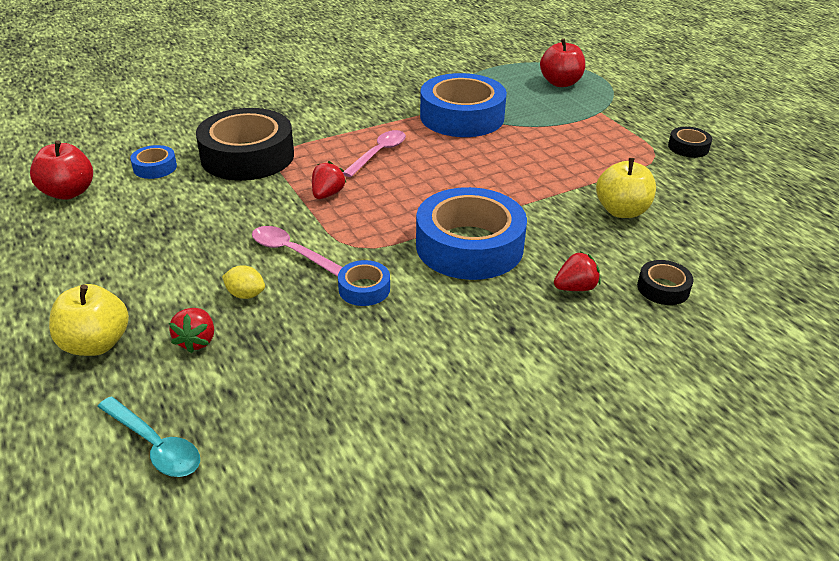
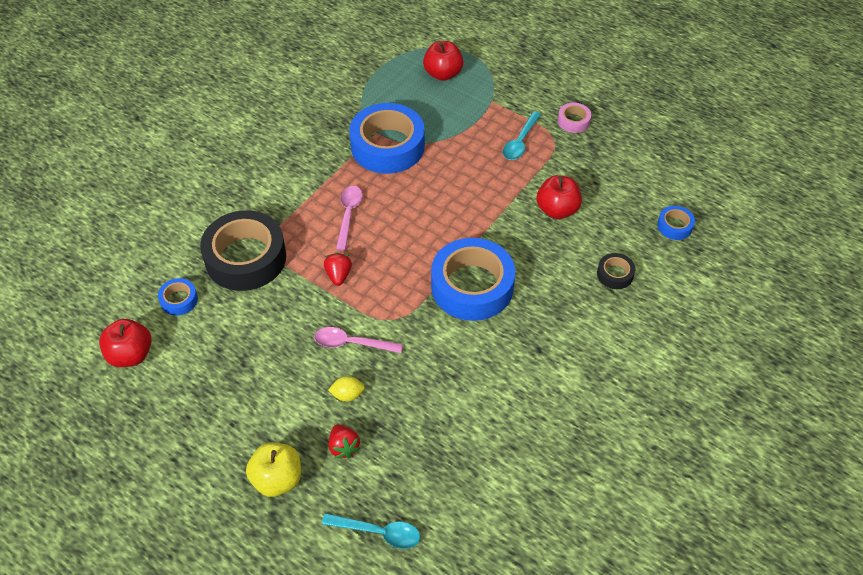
camera: 25 degrees left, 15 degrees up
(364, 289) = (425, 355): blue tape -> blue tape (674, 226)
(575, 288) = (561, 297): red strawberry -> none
(612, 148) = (520, 142): none -> turquoise spoon
(621, 211) = (557, 210): yellow apple -> red apple
(688, 147) = (573, 121): black tape -> pink tape

